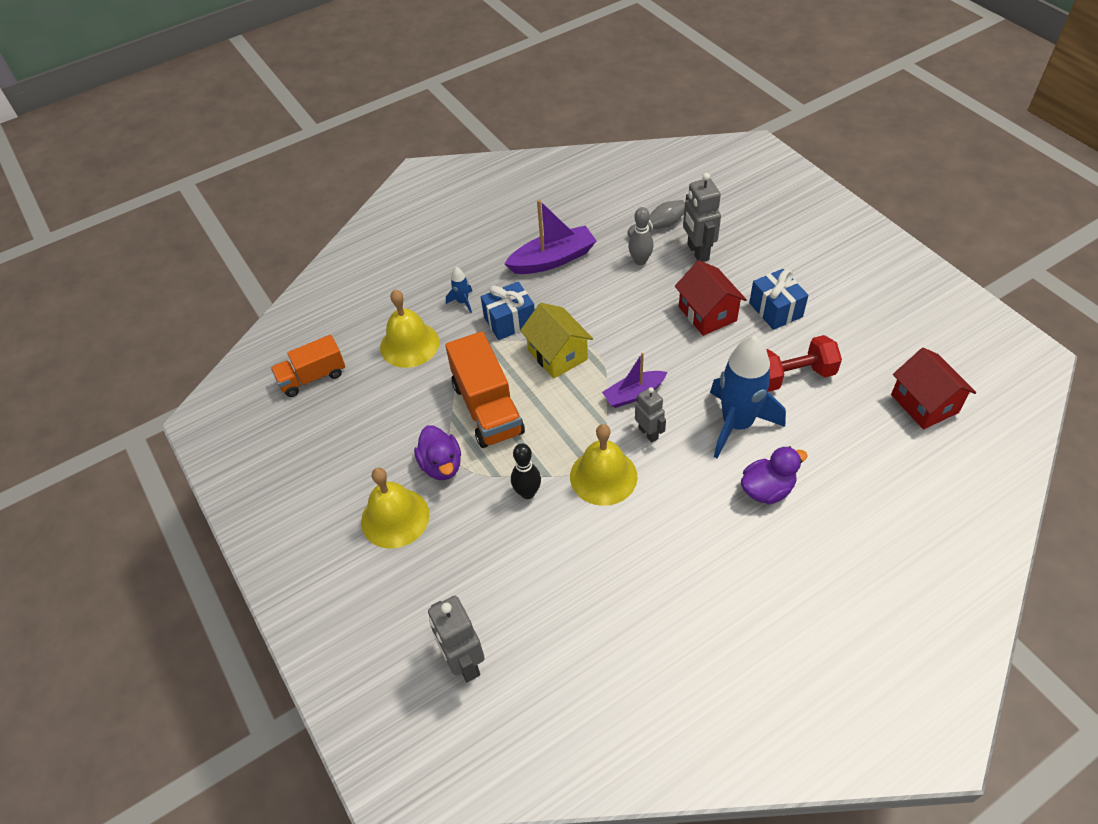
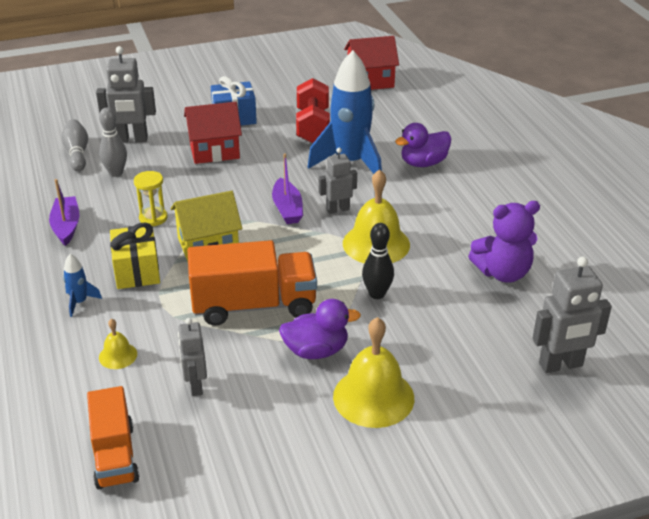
camera: 80 degrees left, 15 degrees down
(386, 399) = (195, 386): none -> grey robot
(409, 344) = (118, 355): yellow bell -> yellow bell, size x0.49
(509, 321) = (137, 271): blue gift -> yellow gift
(553, 259) = (66, 226): purple boat -> purple boat, size x0.65
(583, 307) = (153, 218): none -> yellow hourglass
(592, 594) = (503, 273): none -> purple teddy bear
(767, 489) = (423, 163): purple duck -> purple duck turned 105 degrees counterclockwise

